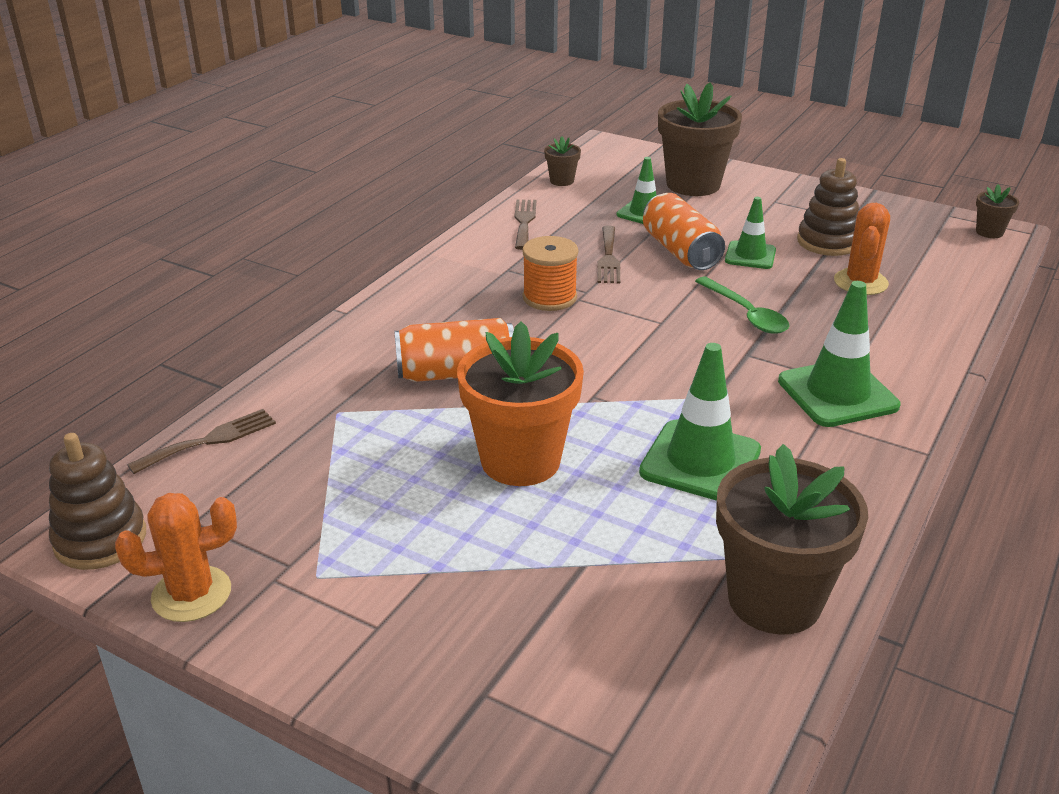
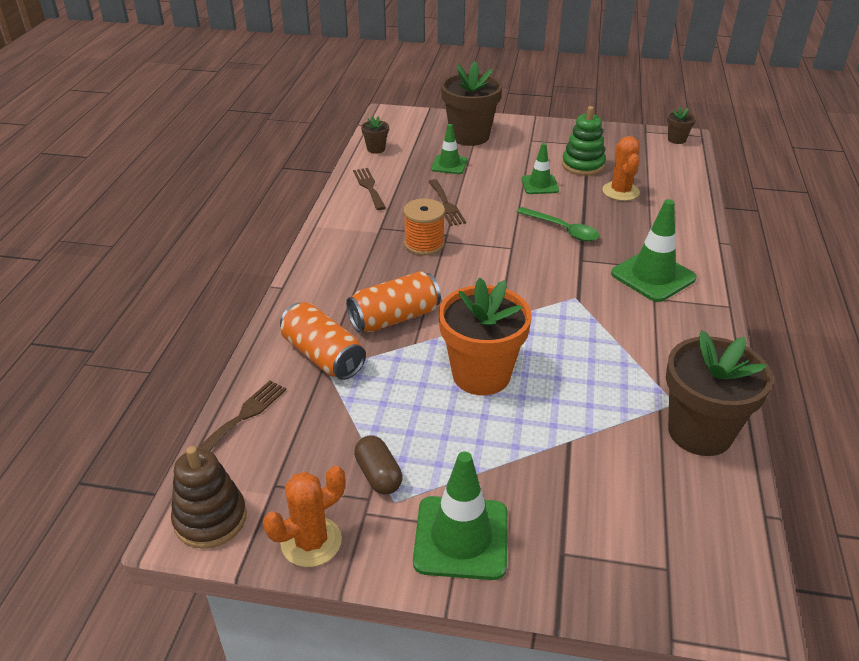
camera: 20 degrees left, 5 degrees up
(317, 542) = (378, 475): none -> brown capsule
(680, 251) = (492, 190): orange can -> orange can (323, 356)
(700, 461) = (598, 346): green traffic cone -> green traffic cone (461, 537)
(827, 242) = (583, 165): brown stacking toy -> green stacking toy

